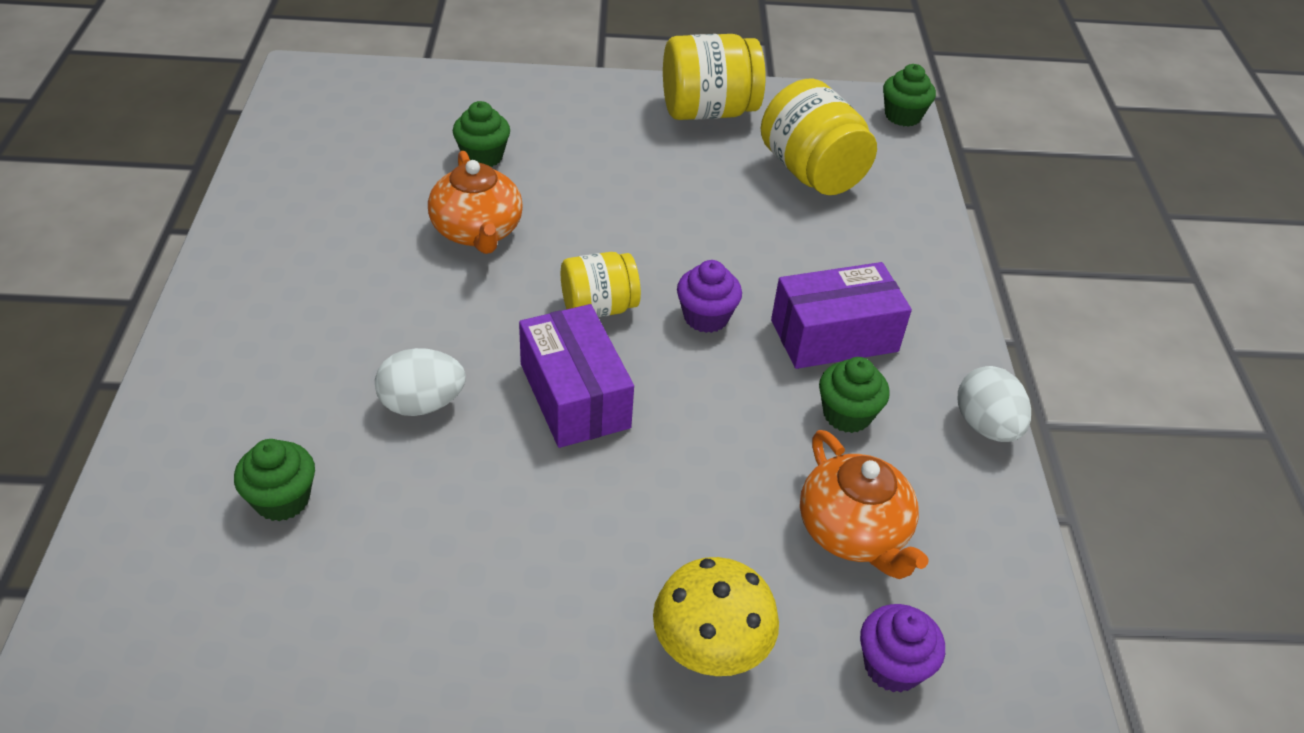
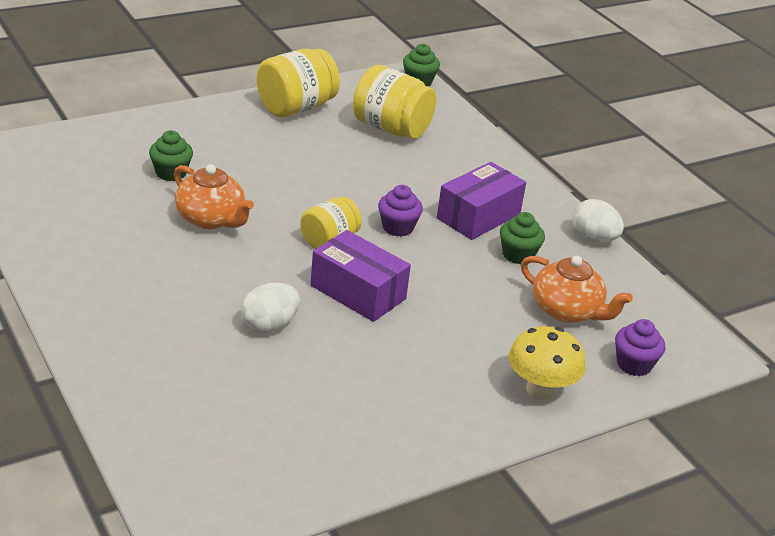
camera: 30 degrees left, 10 degrees down
(282, 499) = (232, 402): green cupcake -> none

